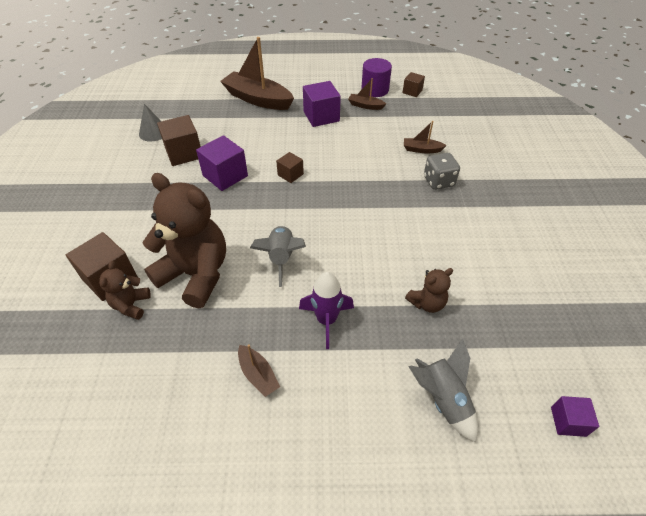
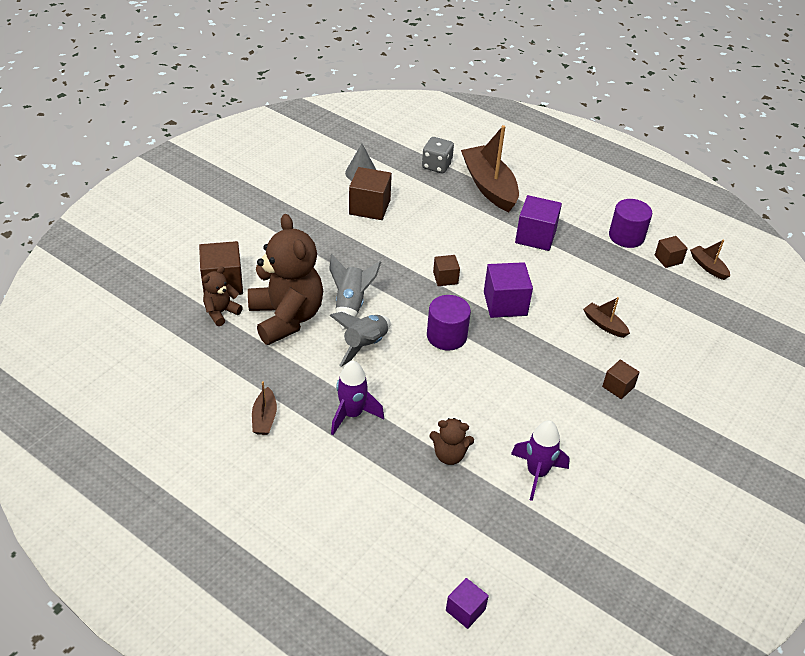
camera: 35 degrees right, 5 degrees down
(225, 176) = (386, 247): purple cube -> purple cube (505, 303)
(333, 215) = (446, 336): none -> purple cylinder
(365, 106) = (595, 248): brown boat -> brown boat (708, 267)
(438, 181) = (584, 364): grey dice -> grey dice (436, 166)
(442, 399) = (382, 526): grey rocket -> grey rocket (350, 305)
(472, 184) = (618, 387): none -> brown cube
(493, 275) = (537, 473): none -> purple rocket

